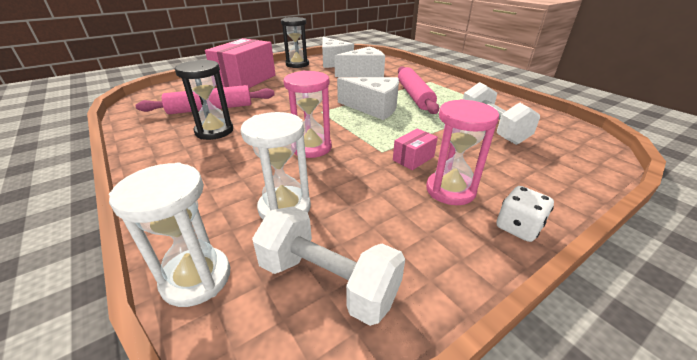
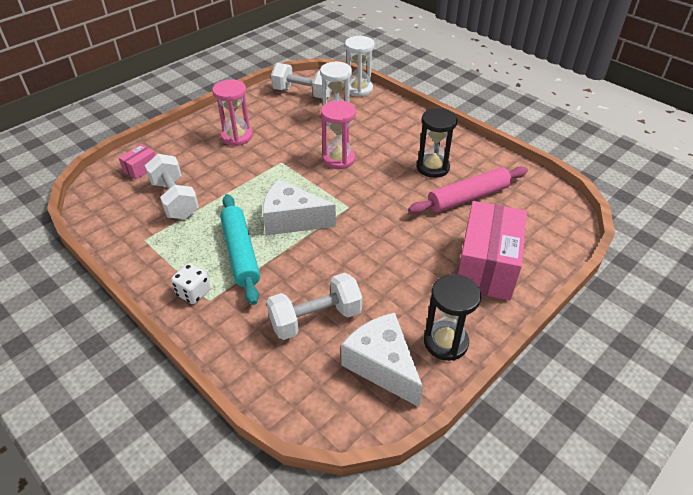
camera: 170 degrees right, 10 degrees up
(363, 73) = (315, 318): white cheese -> white dumbbell
(413, 158) = (257, 158): pink box -> pink box (141, 169)
(414, 96) = (240, 253): pink rolling pin -> turquoise rolling pin
(518, 227) = (207, 121): white dice -> white dice (193, 293)

